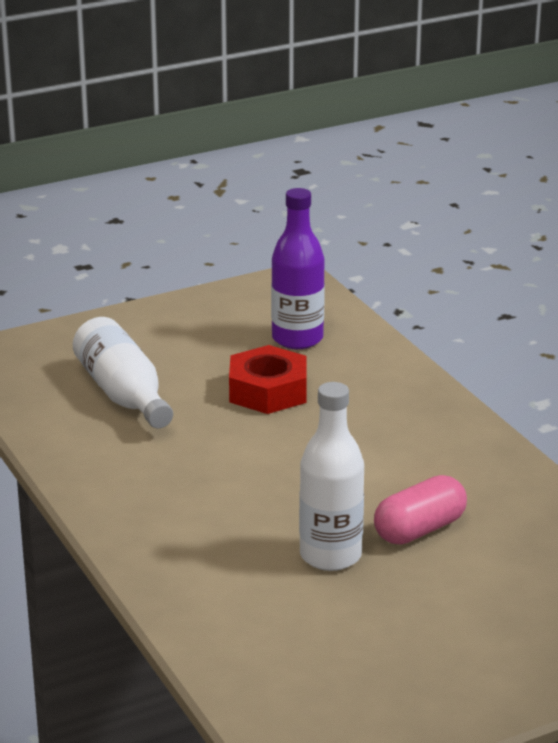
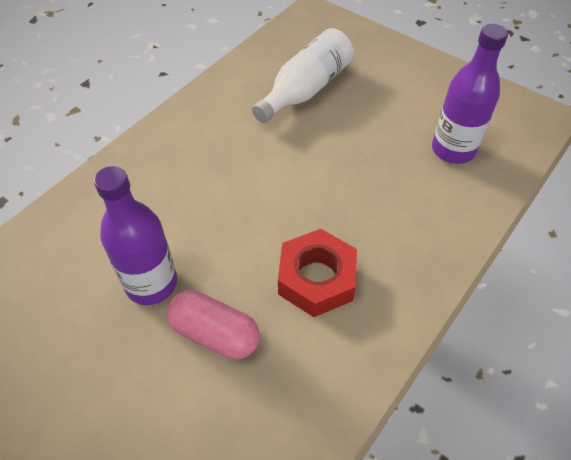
camera: 65 degrees right, 25 degrees up
(268, 391) = (363, 161): red nut -> red nut (316, 279)
(330, 556) = (151, 284): white bottle -> purple bottle

